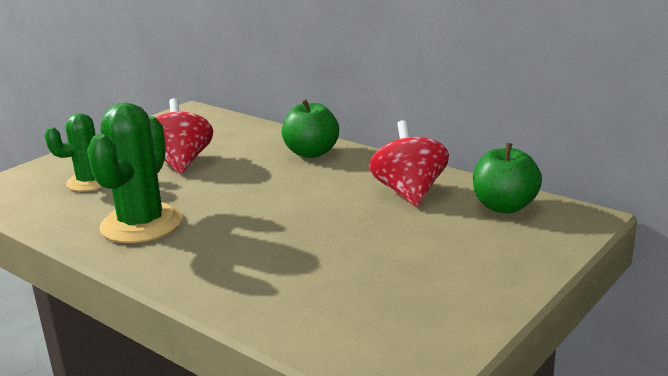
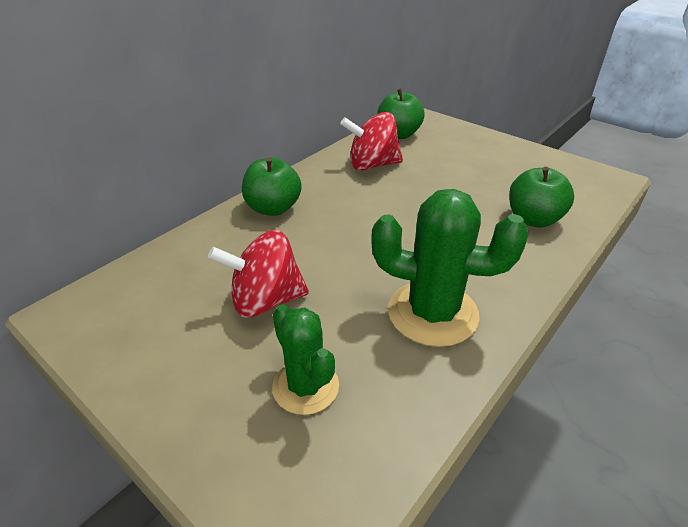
camera: 90 degrees left, 15 degrees up
(284, 289) = (533, 219): none -> green apple

